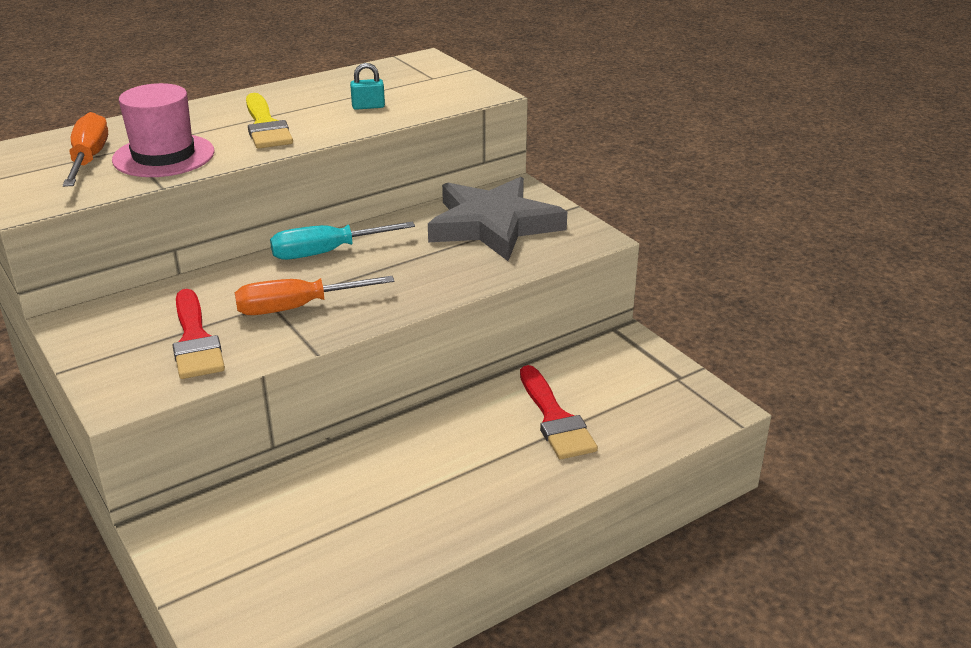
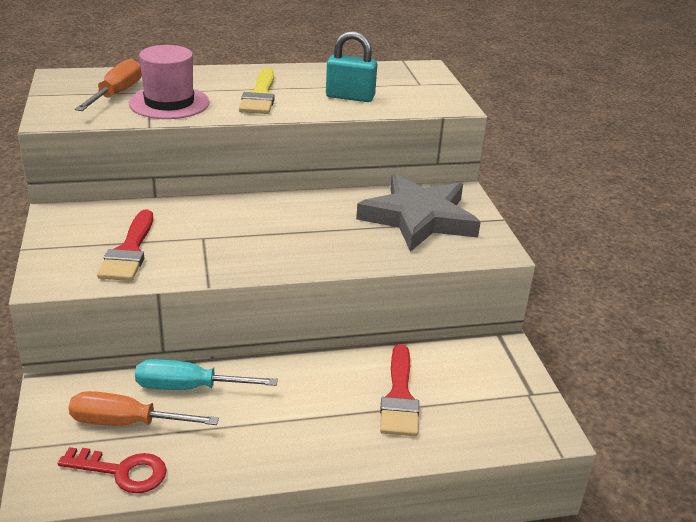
camera: 20 degrees right, 0 degrees up
(297, 307) = (219, 246): orange screwdriver -> orange screwdriver (127, 423)
(308, 586) = (122, 471): none -> red key
(327, 252) = (272, 207): turquoise screwdriver -> turquoise screwdriver (189, 387)
(368, 107) = (350, 97): turquoise padlock -> turquoise padlock, size x1.76

